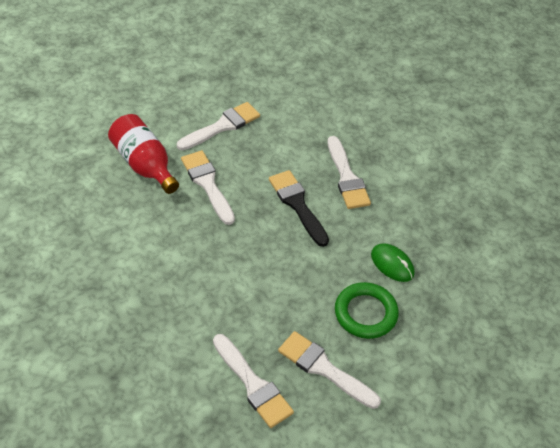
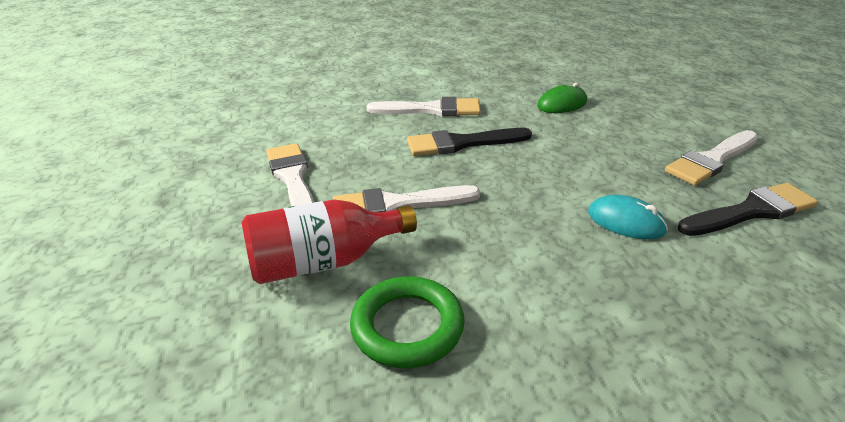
camera: 70 degrees left, 15 degrees down
(220, 306) = (626, 222): none -> turquoise mouse
(252, 384) = (750, 211): white brush -> black brush
(365, 313) = (629, 126): green ring -> green ring (407, 326)

